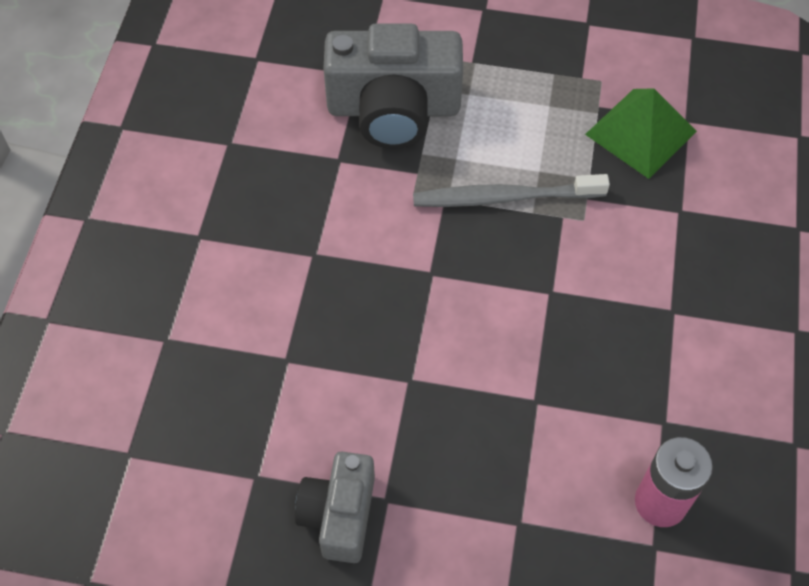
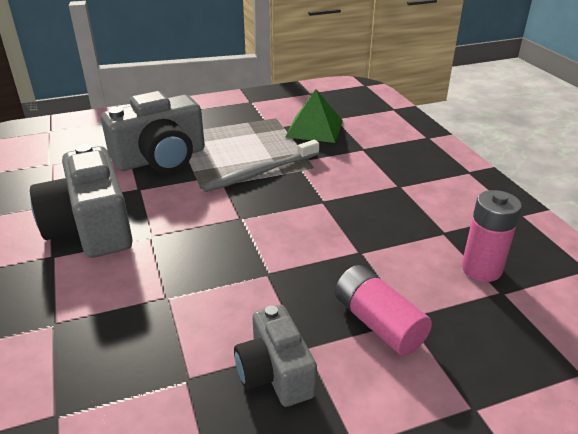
camera: 30 degrees left, 25 degrees down
(256, 207) = (91, 227): none -> grey camera
(482, 512) = (378, 323): none -> pink battery

